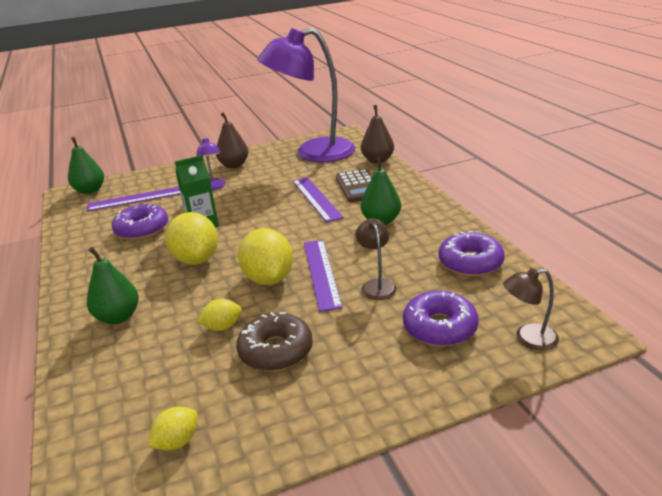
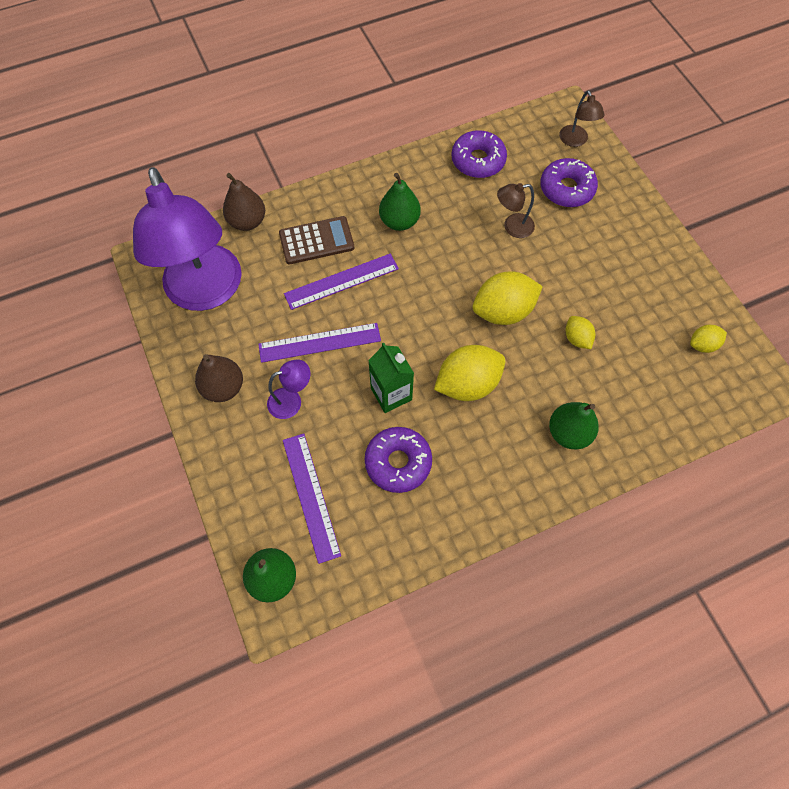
camera: 95 degrees left, 35 degrees up
(177, 441) = (702, 345): yellow lemon -> yellow lemon turned 60 degrees counterclockwise
(276, 351) = (603, 294): brown donut -> none
(321, 273) = (493, 269): purple ruler -> purple ruler (319, 342)

